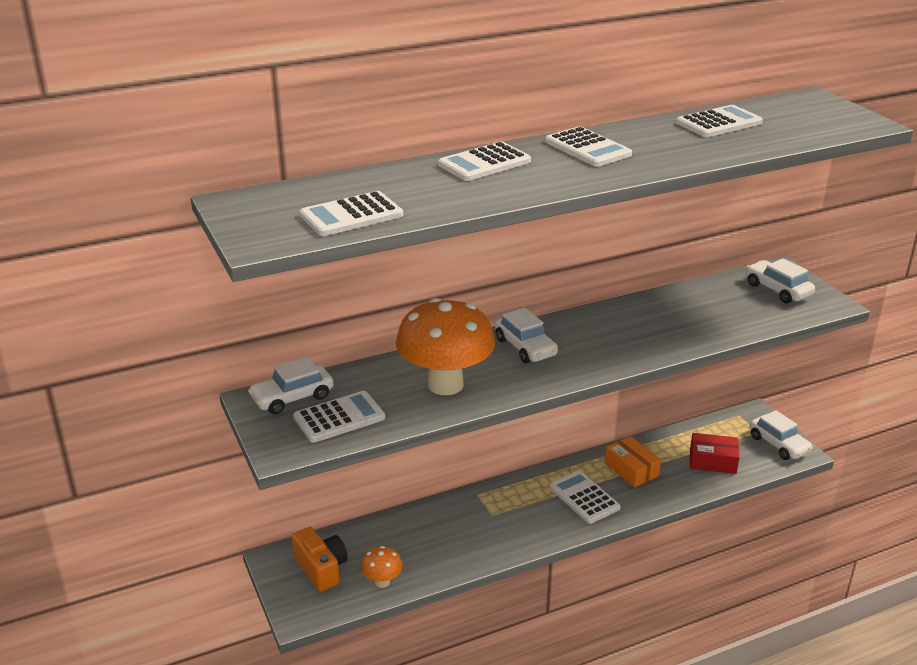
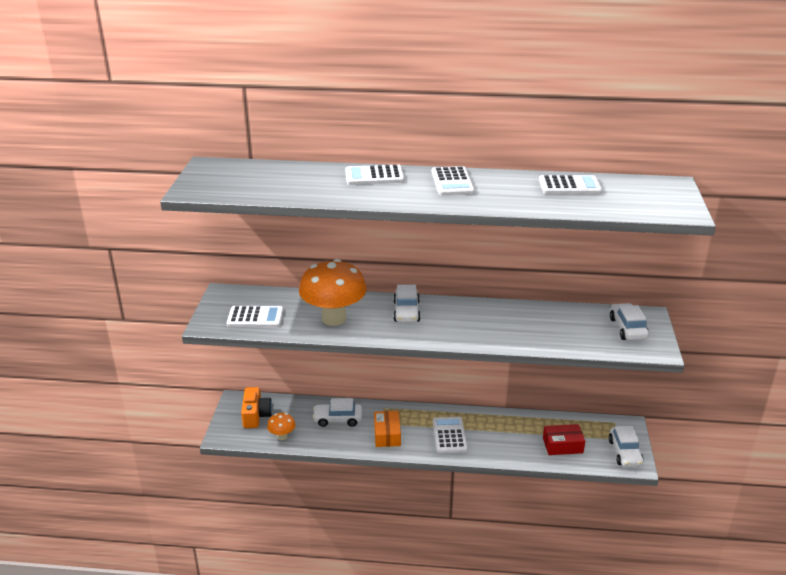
camera: 30 degrees right, 0 degrees up
(292, 398) = (243, 298): white car -> white car (338, 419)
(351, 215) = (256, 188): white calculator -> none
(631, 469) = (498, 429): orange box -> orange box (387, 434)
(712, 461) = (562, 445): red box -> red box turned 45 degrees counterclockwise

